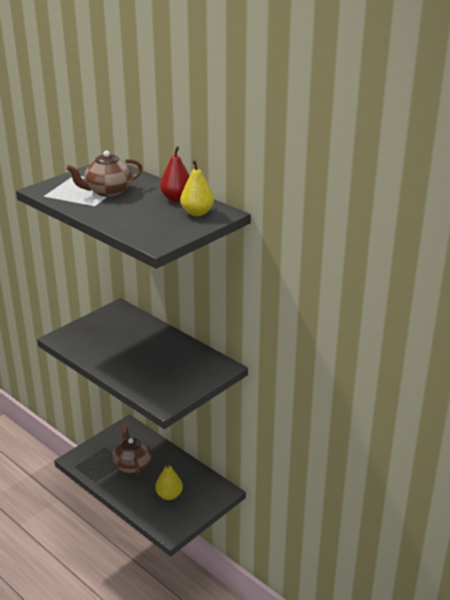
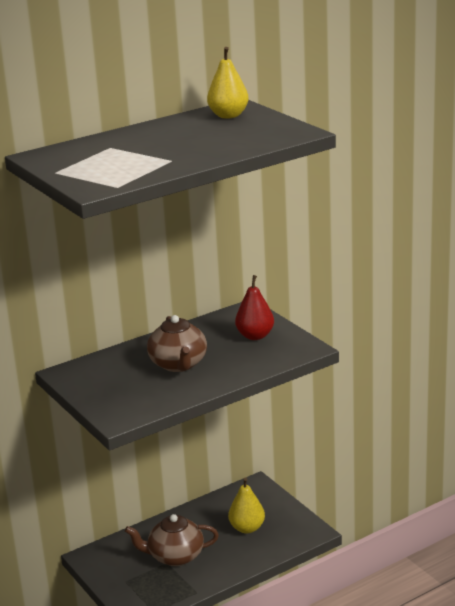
camera: 75 degrees left, 5 degrees down
(108, 191) = (131, 154): brown teapot -> brown teapot (178, 364)
(176, 198) = (180, 123): red pear -> red pear (255, 336)

